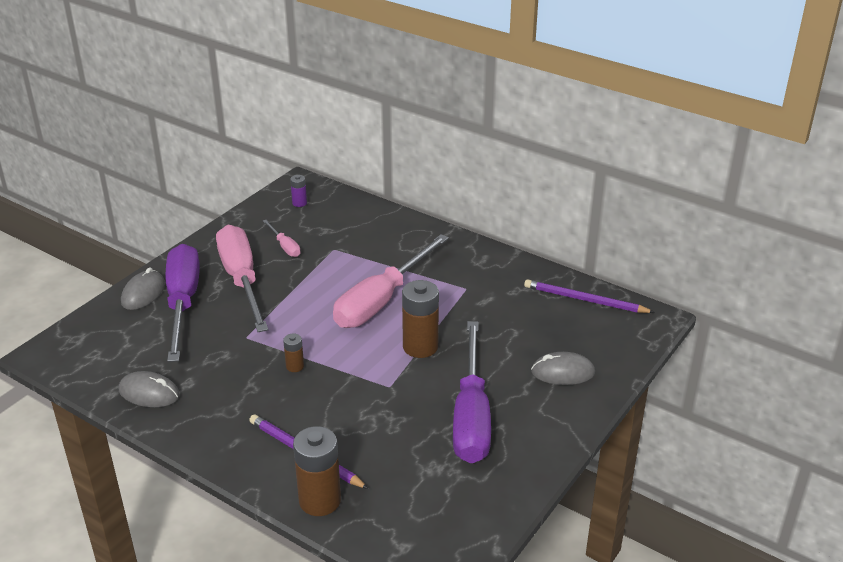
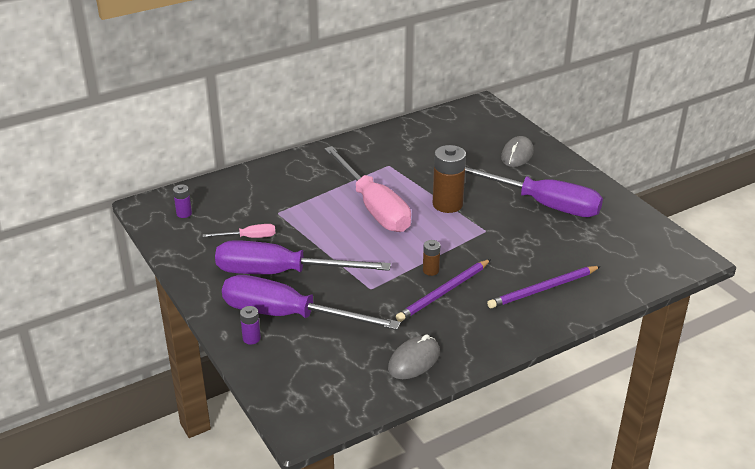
camera: 65 degrees left, 0 degrees up
(143, 293) = (251, 338): grey mouse -> purple battery
(242, 280) = (281, 273): pink screwdriver -> purple screwdriver
(320, 500) = (598, 294): brown battery -> none
(585, 300) = (442, 122): purple pencil -> purple pencil (443, 292)

